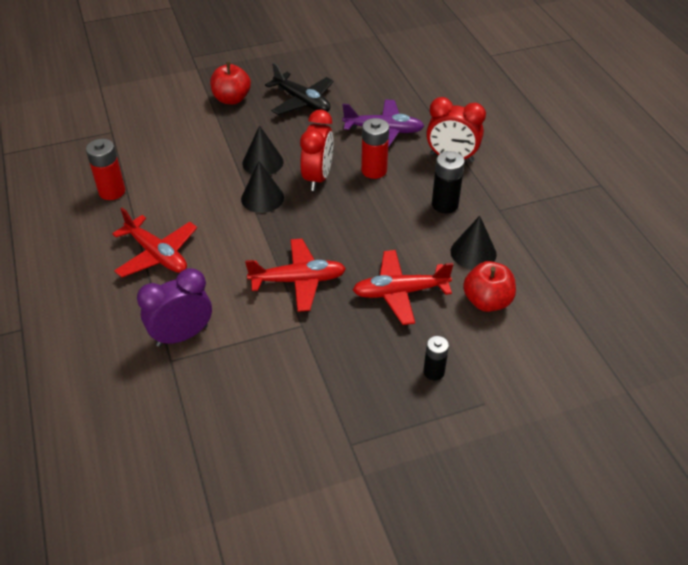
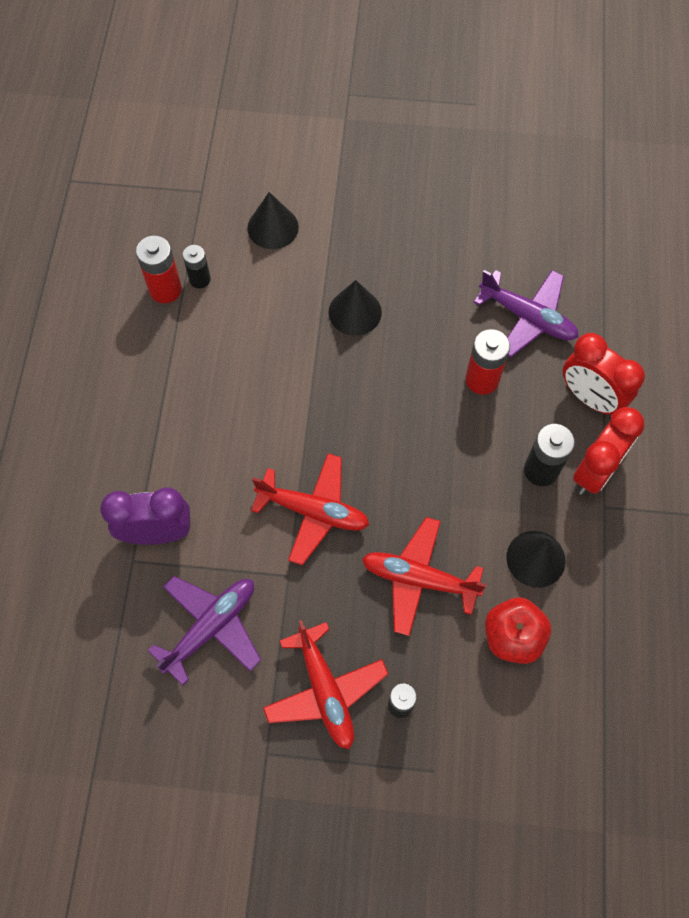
camera: 25 degrees right, 20 degrees up
(136, 178) = (200, 279): none -> black battery
(157, 254) = (177, 406): red plane -> red plane (325, 690)
(231, 99) = (364, 189): red apple -> none
(259, 379) = (211, 627): none -> purple plane
(262, 198) = (329, 369): black cone -> black cone (273, 227)
(302, 101) = (449, 227): black plane -> none
(318, 178) = (408, 363): red clock -> red clock (595, 471)

